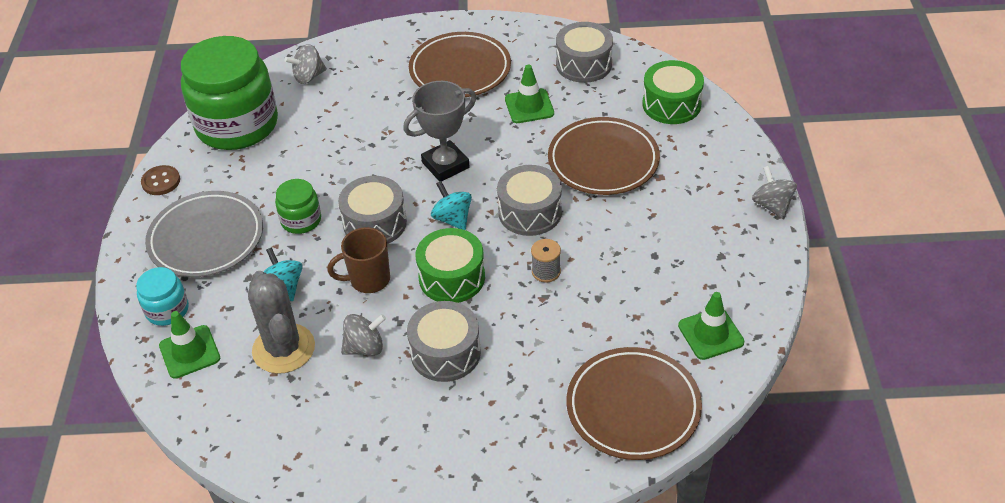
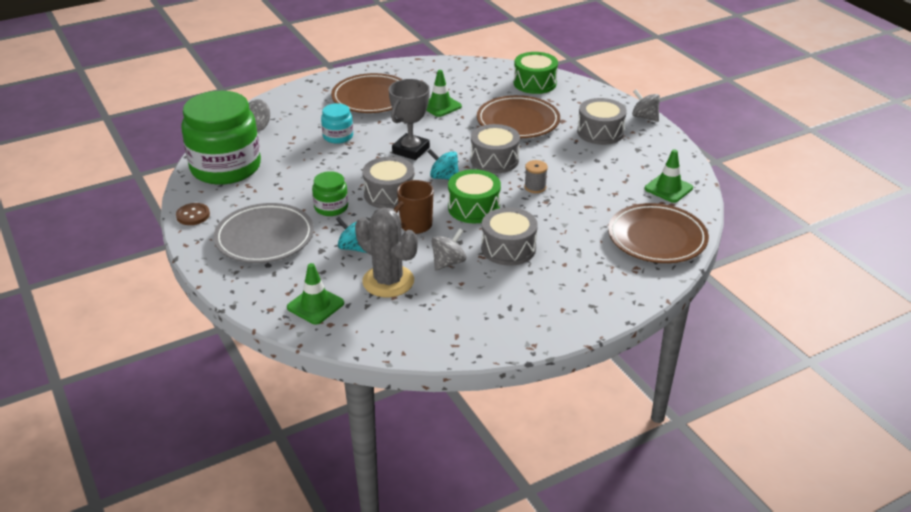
camera: 30 degrees left, 10 degrees down
(167, 310) = (273, 287): turquoise jar -> turquoise jar (338, 136)
(584, 64) = (457, 76): grey drum -> grey drum (600, 132)

